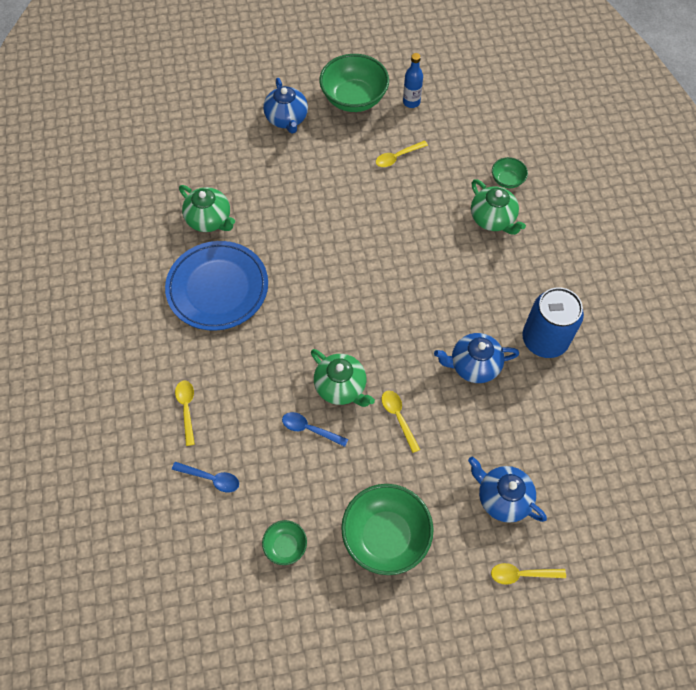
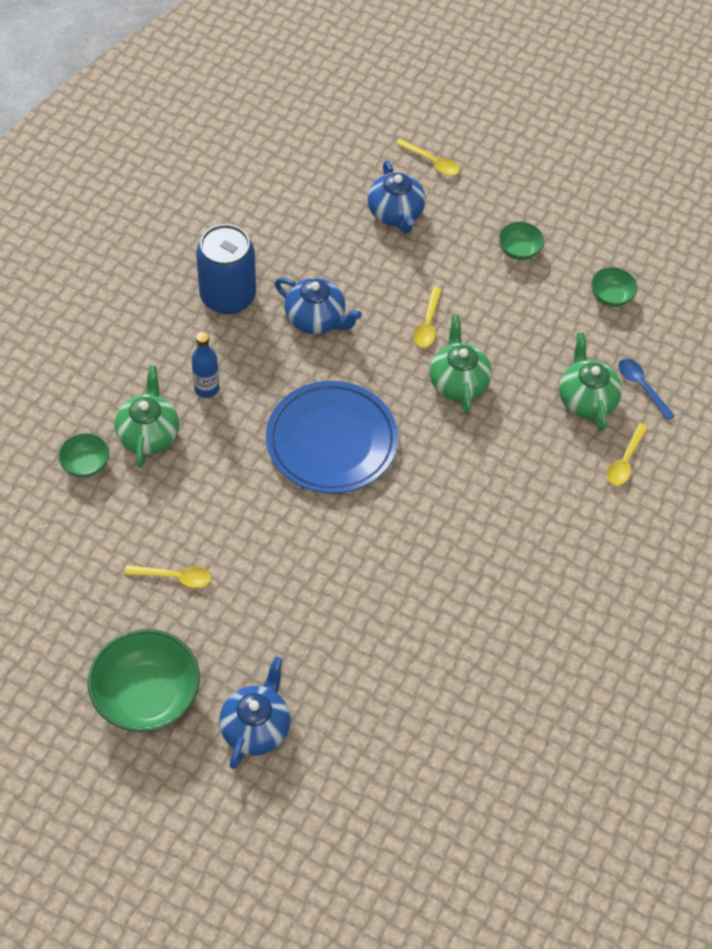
camera: 145 degrees left, 5 degrees down
(209, 220) = (458, 651): green teapot -> green teapot (586, 399)
(217, 288) = (508, 562): blue plate -> blue plate (331, 441)
(310, 429) = (518, 367): blue spoon -> none
(386, 536) = (519, 250): green bowl -> green bowl, size x0.50
(411, 102) = (84, 639): blue bottle -> blue bottle (206, 388)

